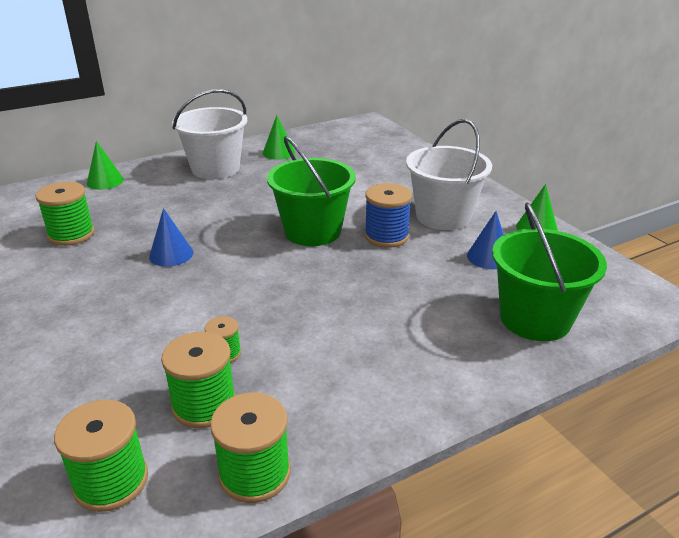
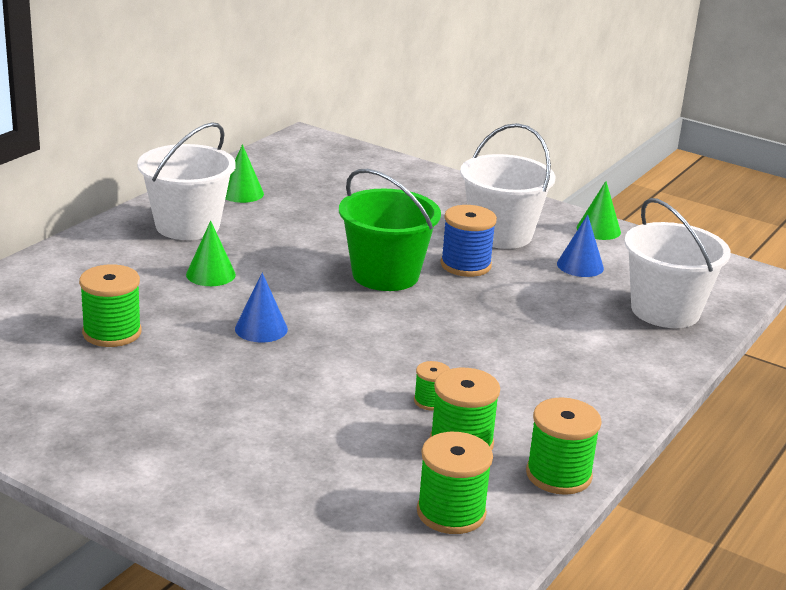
camera: 30 degrees left, 5 degrees down
(105, 181) = (63, 265): green cone -> green cone (210, 274)
(535, 319) = (665, 311): green bucket -> white bucket

